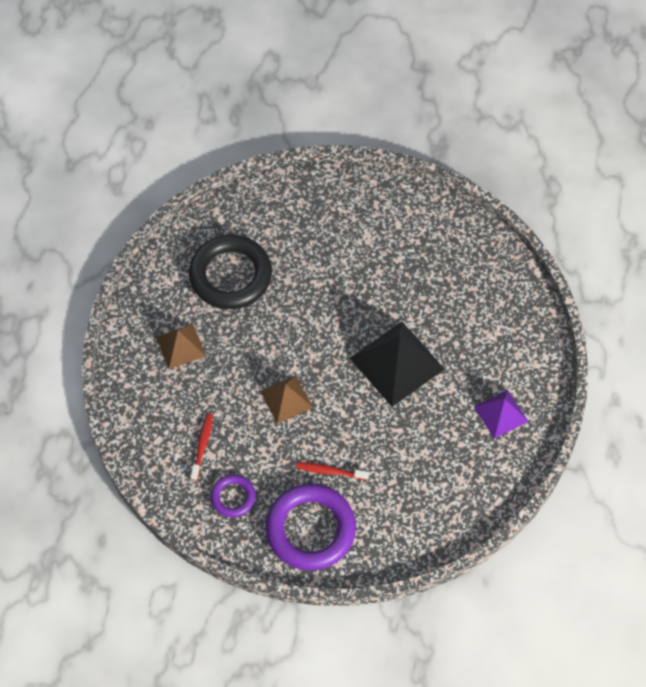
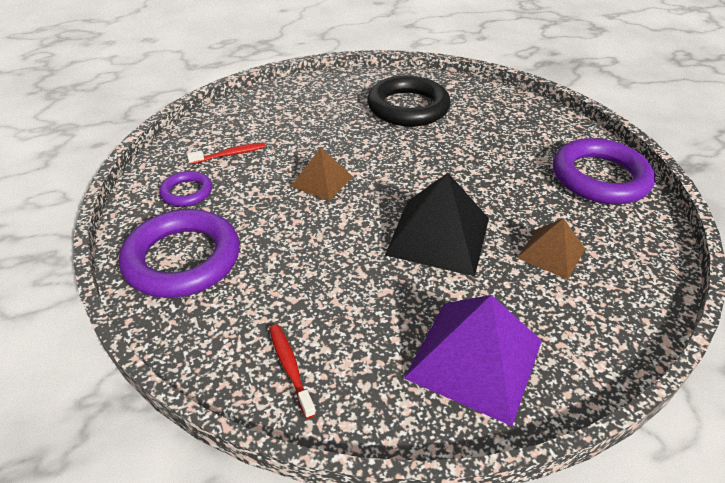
camera: 55 degrees right, 20 degrees down
(181, 346) = (317, 109): brown pyramid -> brown pyramid (551, 253)
(330, 471) = (265, 243): red toothbrush -> red toothbrush (290, 367)
(412, 219) = (599, 177): none -> purple ring
(500, 413) = (474, 358): purple pyramid -> purple pyramid, size x1.73

